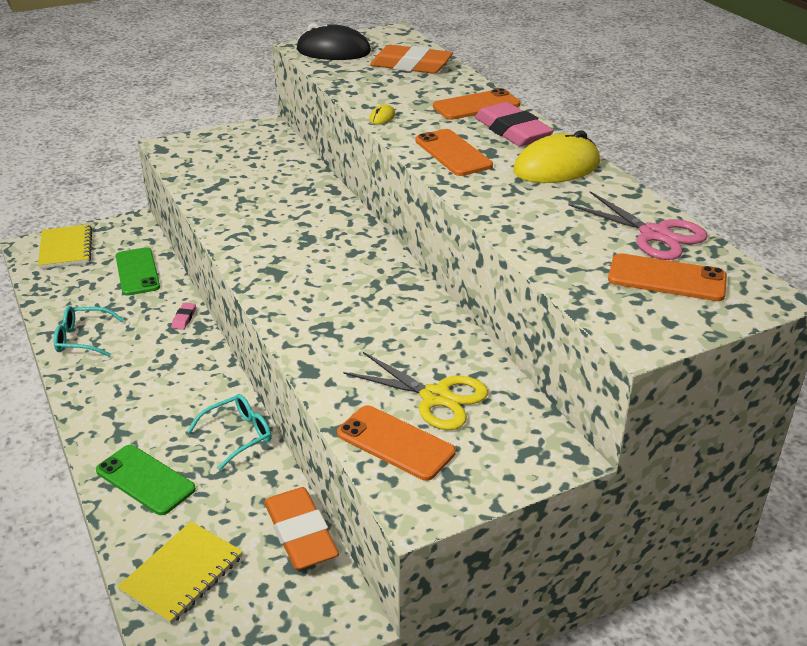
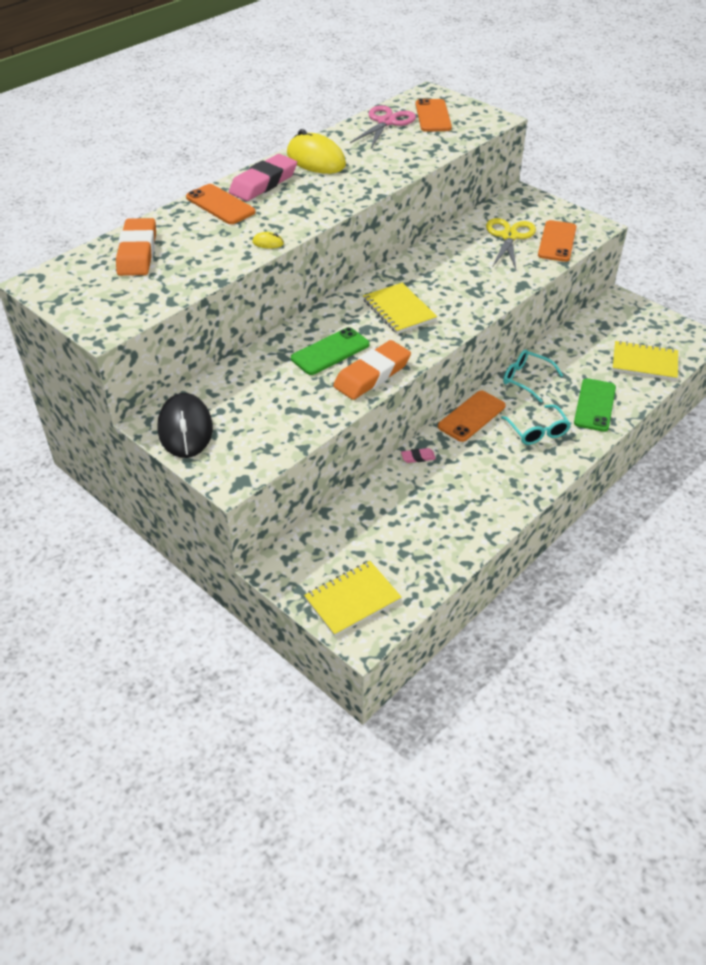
camera: 110 degrees left, 10 degrees up
(82, 339) = (483, 509): turquoise glasses -> turquoise glasses (537, 431)
(137, 272) = (366, 520): green phone -> green phone (330, 351)
(300, 534) = (581, 329): orange eraser -> orange eraser (372, 375)
(325, 265) = (399, 310): none -> yellow notebook
(333, 51) = (111, 307): black mouse -> black mouse (185, 429)
(453, 153) = (318, 200): orange phone -> orange phone (471, 416)

